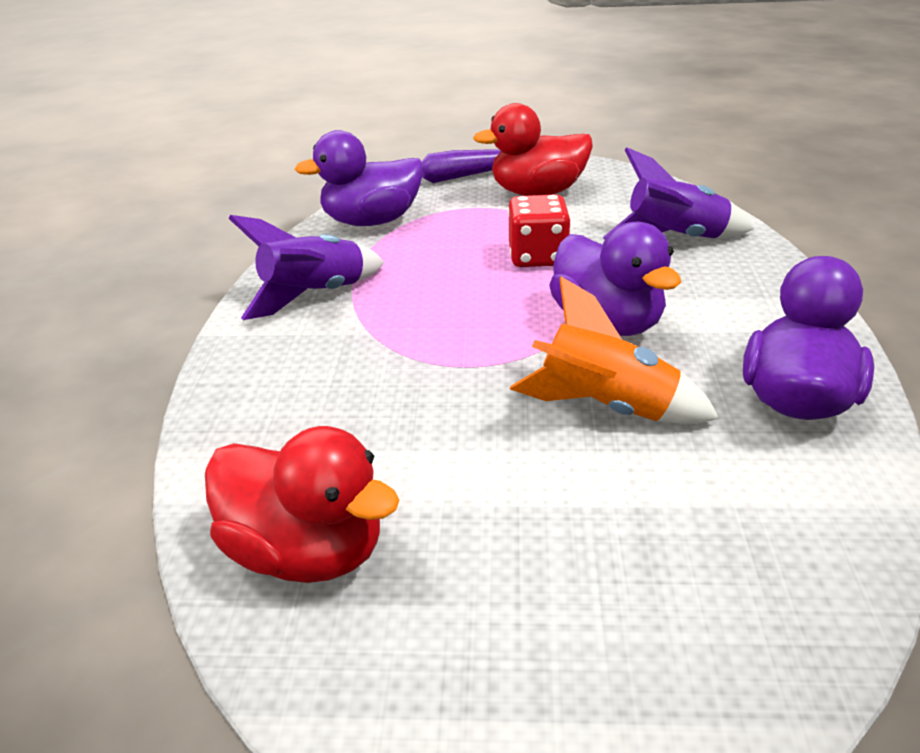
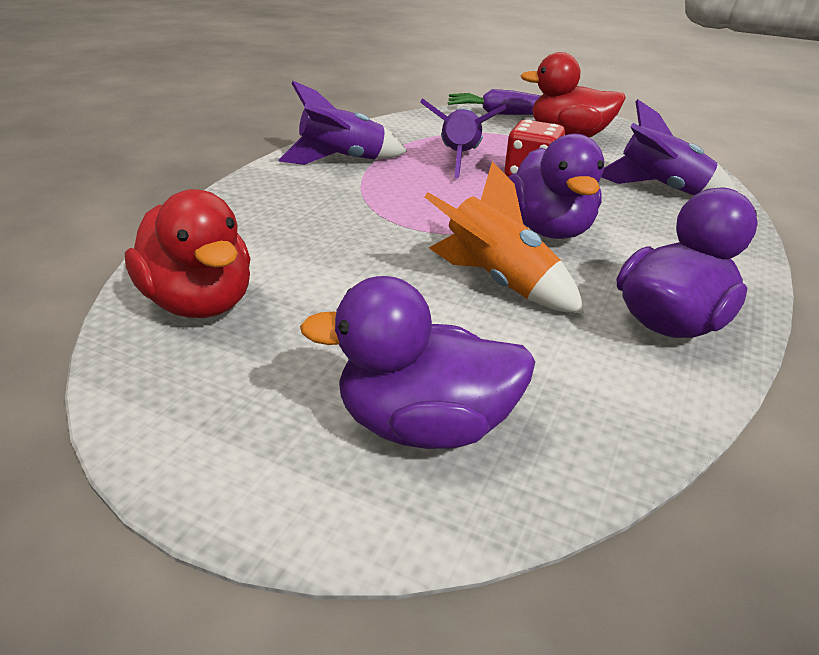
camera: 20 degrees right, 0 degrees up
(372, 221) = (423, 127): purple duck -> purple duck (424, 425)
(446, 256) = (459, 159): none -> purple rocket

